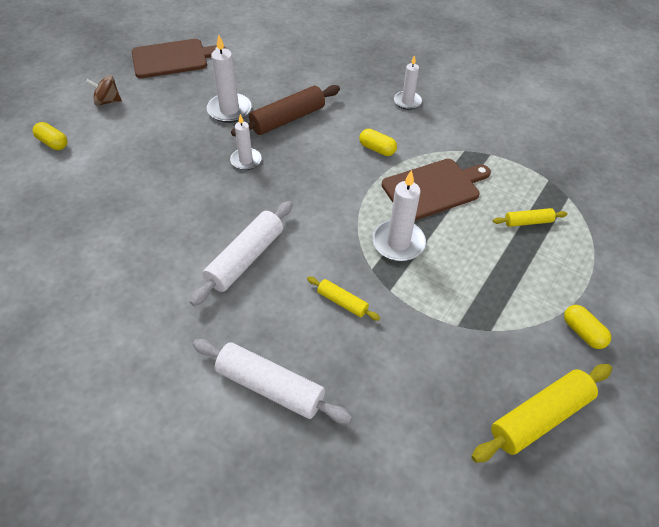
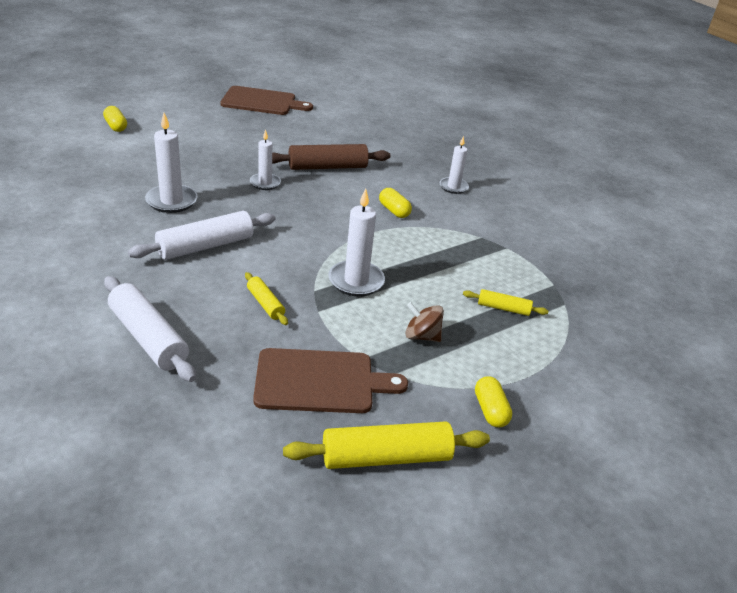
camera: 20 degrees right, 15 degrees down
(107, 101) = (182, 113): brown spinning top -> brown spinning top (421, 336)
(229, 110) = (280, 147): white candle -> white candle (171, 201)
(433, 188) = (425, 254): brown cutting board -> brown cutting board (320, 381)

